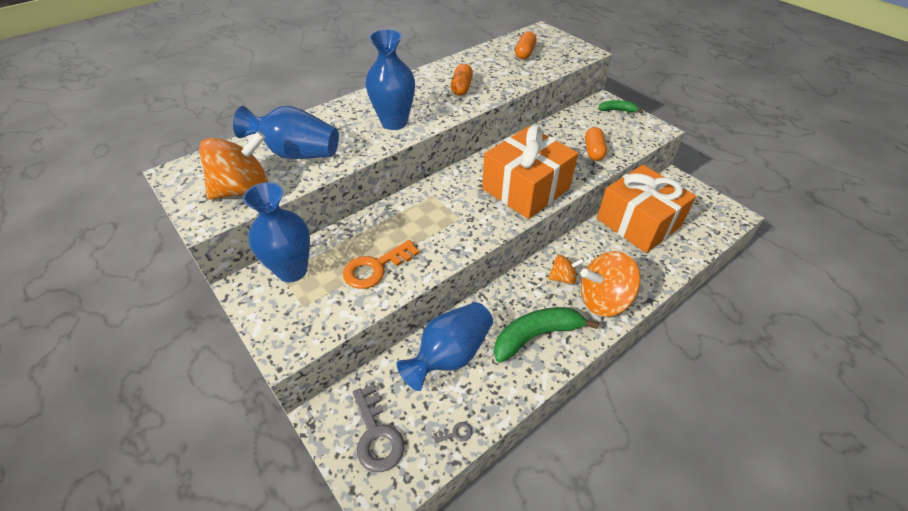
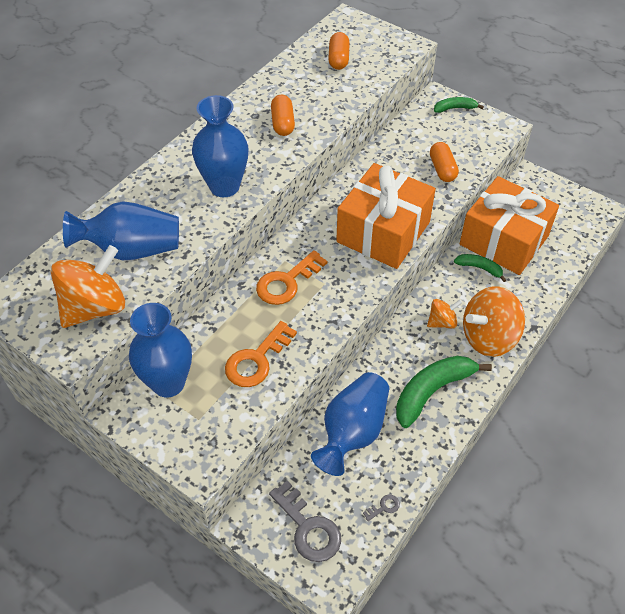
camera: 15 degrees left, 5 degrees up
(427, 211) = (287, 282): none -> orange key
(610, 240) = (479, 268): none -> green banana

